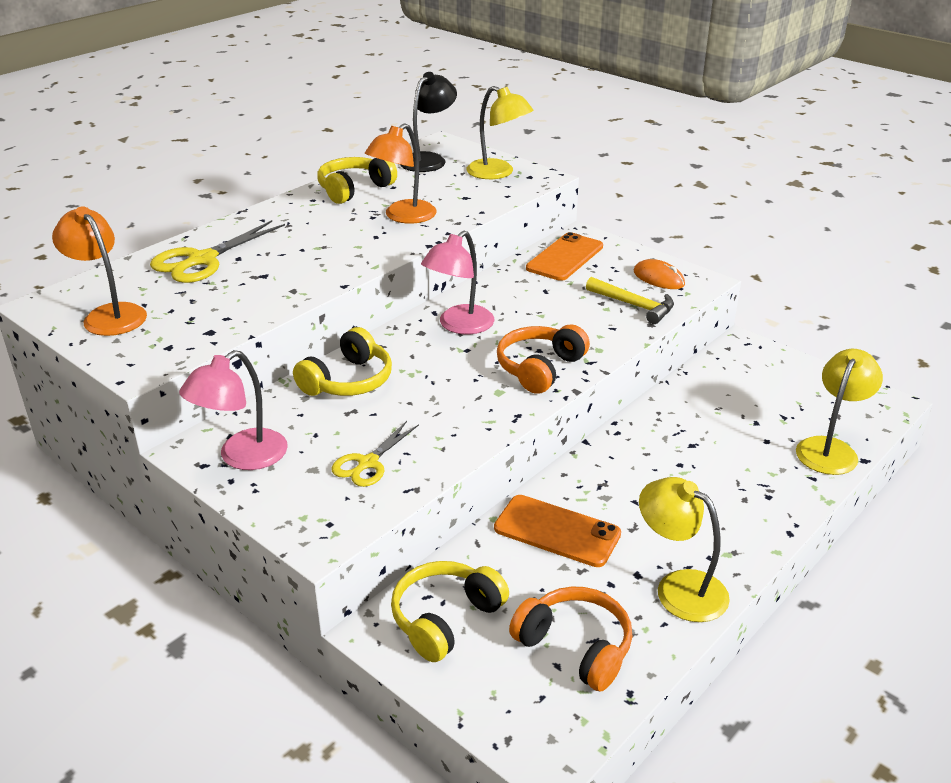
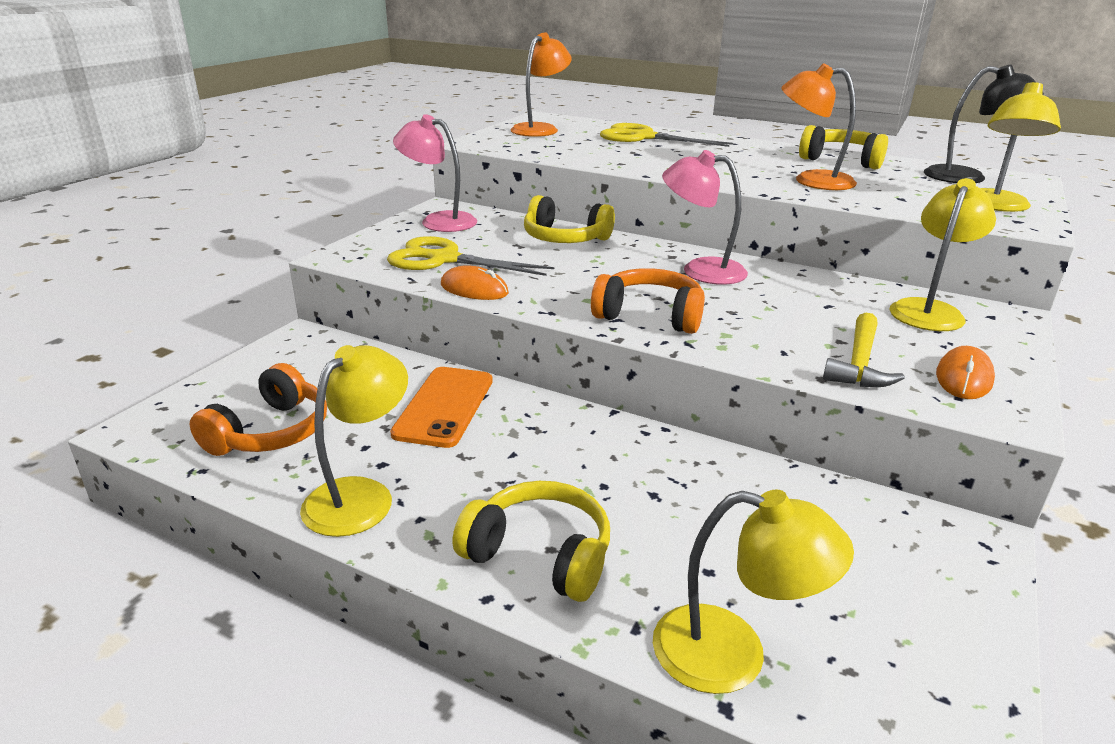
camera: 75 degrees right, 5 degrees down
(368, 463) = (444, 259): yellow scissors -> yellow scissors, size x1.60
(445, 618) = (313, 362): yellow headphones -> yellow headphones (540, 554)
(453, 451) = (474, 289): none -> orange mouse
(565, 257) = (929, 310): orange phone -> yellow lamp

